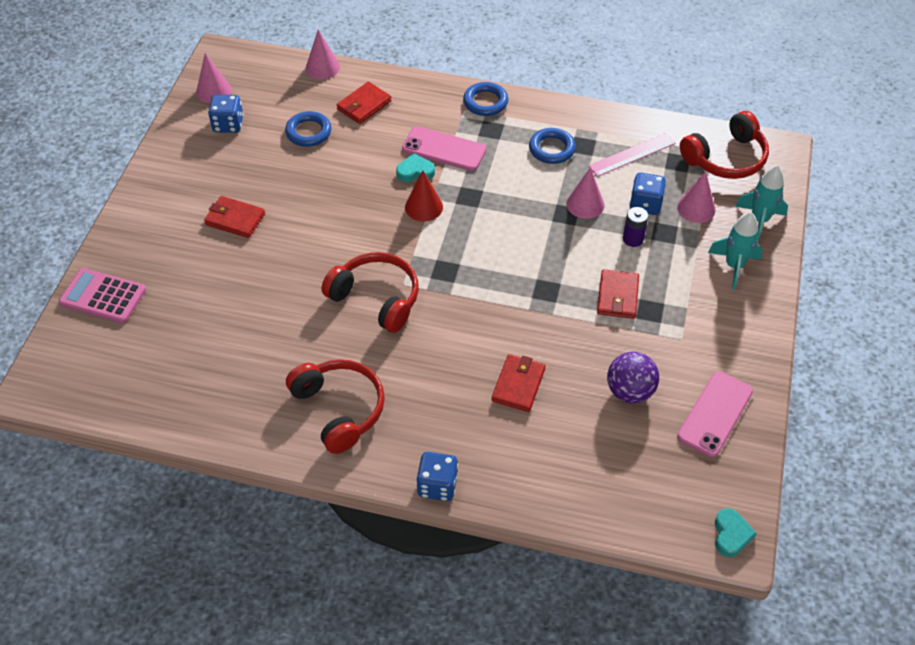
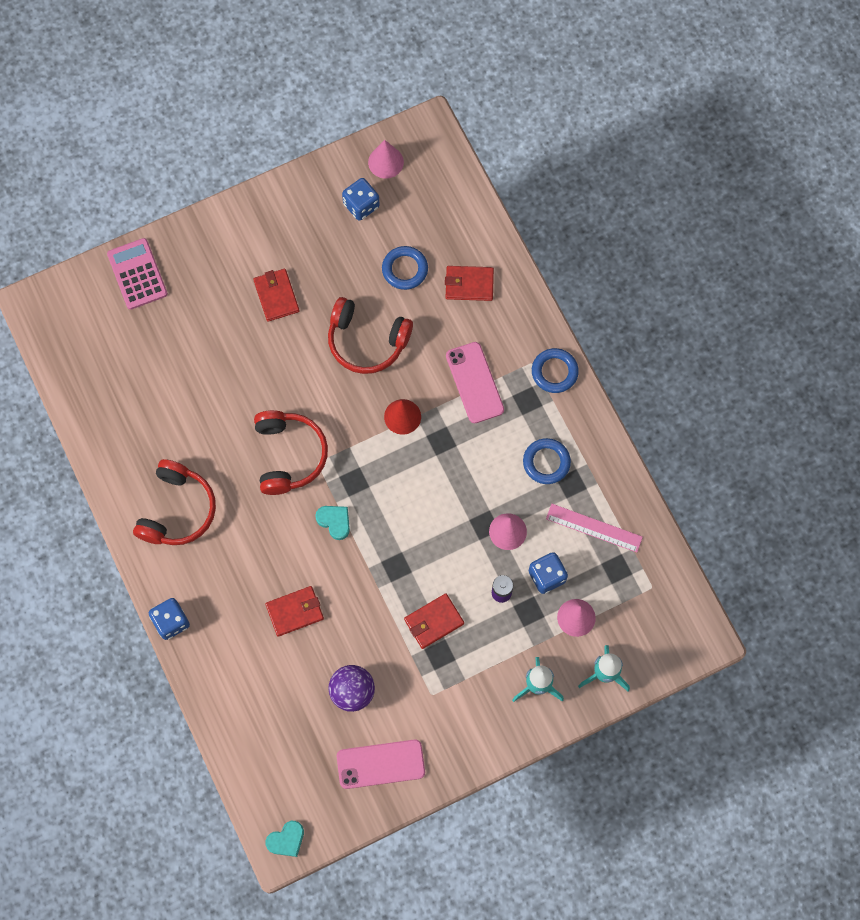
camera: 50 degrees right, 20 degrees up
(322, 67) = (483, 217): pink cone -> none
(415, 171) = (432, 381): turquoise heart -> turquoise heart (334, 521)
(726, 158) = (654, 603): red headphones -> red headphones (367, 341)

